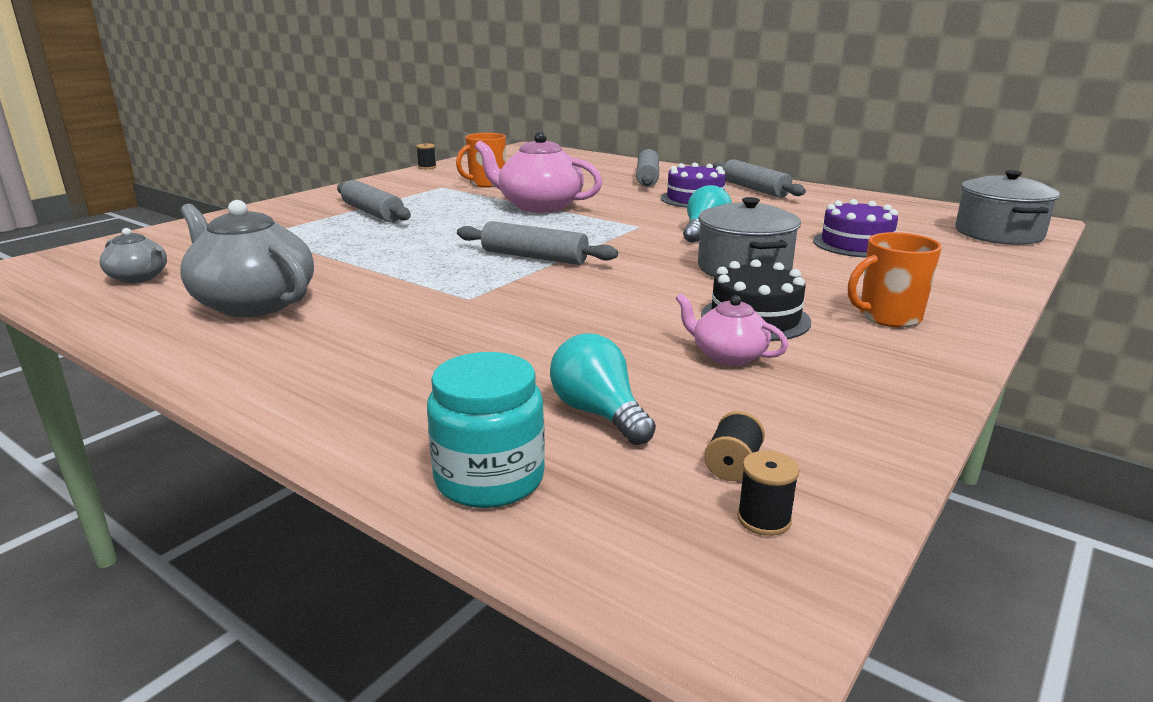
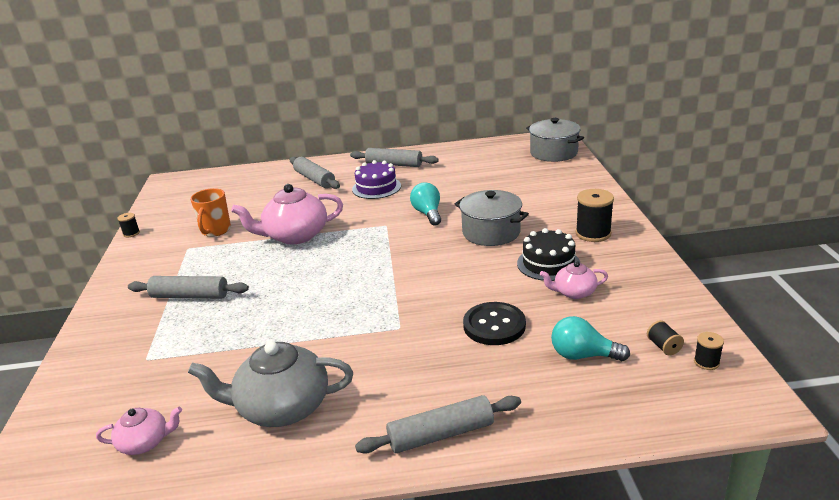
camera: 40 degrees left, 5 degrees up
(139, 278) = (145, 442): grey teapot -> pink teapot
(489, 478) = (604, 414): turquoise jar -> none
(534, 257) = (375, 279): grey rolling pin -> grey rolling pin (441, 434)
(561, 339) = (494, 325): none -> black button
(856, 244) = (510, 189): purple cake -> none
(888, 317) = (593, 233): orange mug -> black spool

